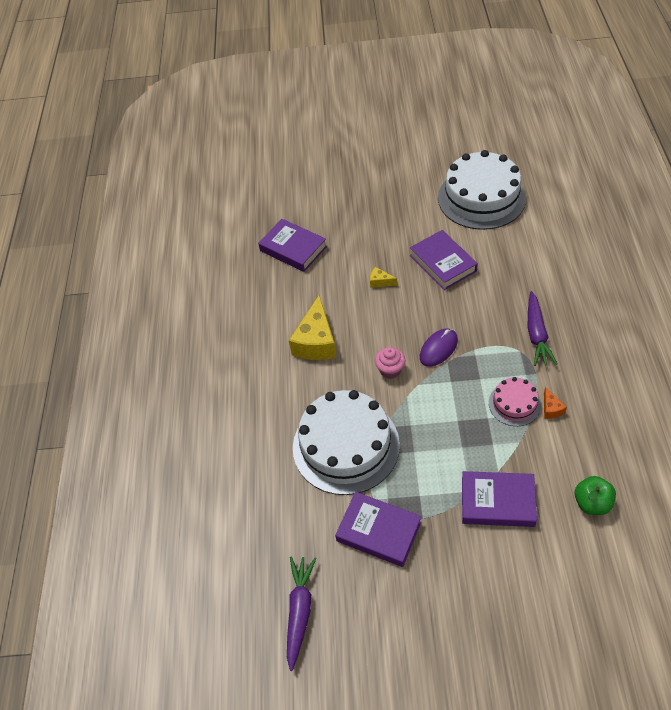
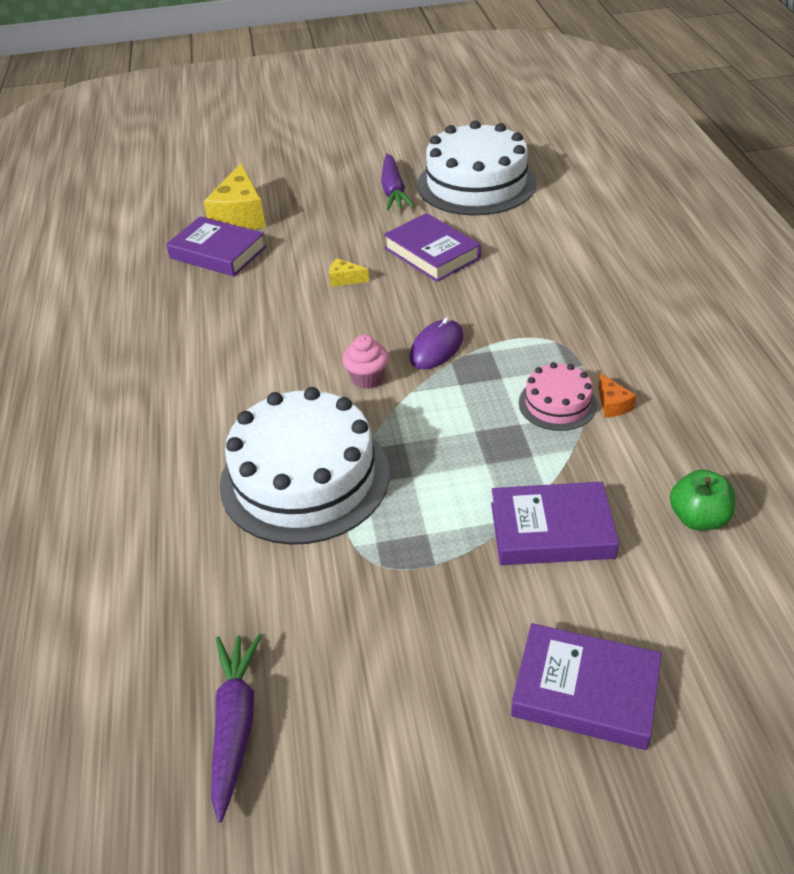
camera: 10 degrees left, 10 degrees down
(316, 341) = (254, 353): yellow cheese -> yellow cheese (240, 216)
(378, 531) = (365, 590): purple book -> purple book (585, 691)
(536, 334) = (575, 320): purple carrot -> purple carrot (393, 191)

